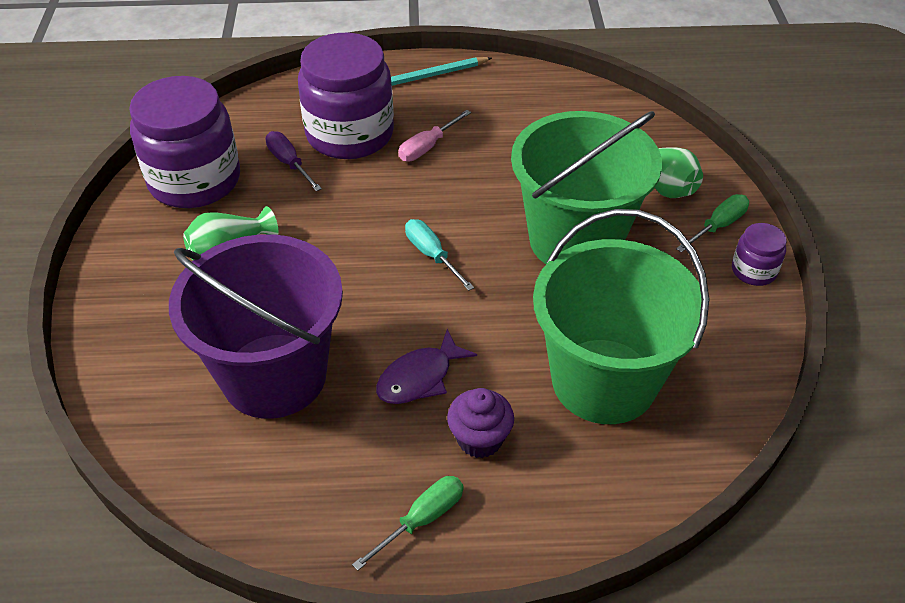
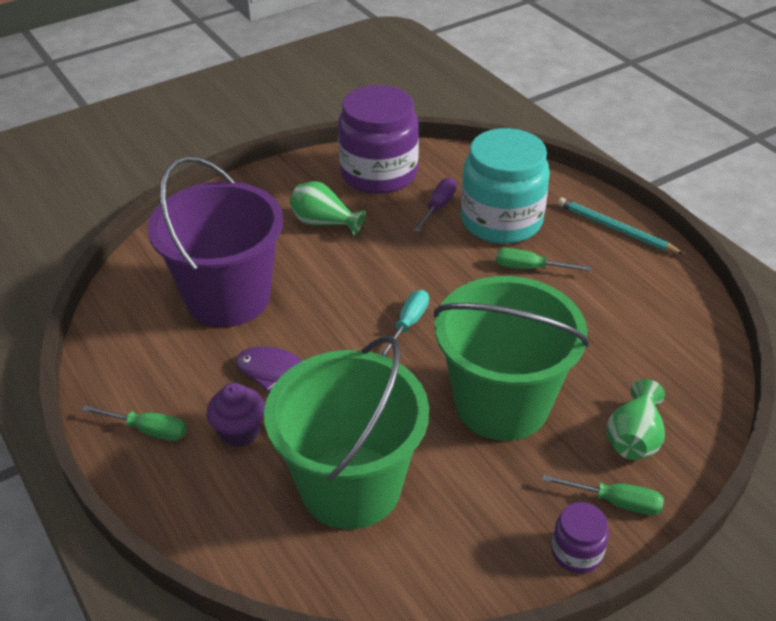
camera: 60 degrees right, 5 degrees down
(350, 134) = (501, 221): purple jar -> turquoise jar
(427, 147) = (529, 268): pink screwdriver -> green screwdriver

